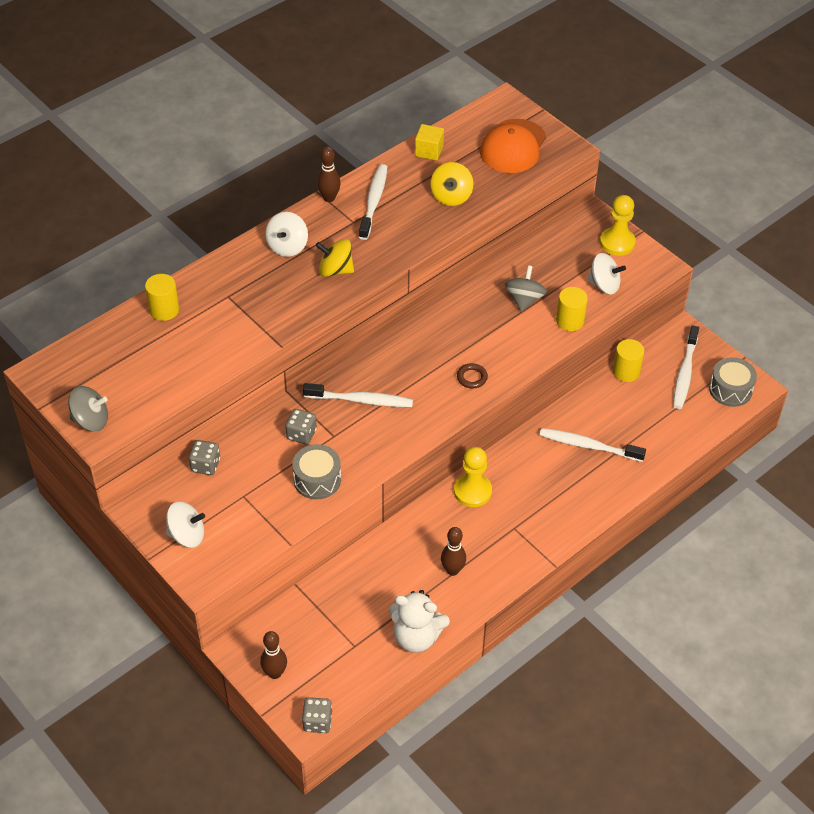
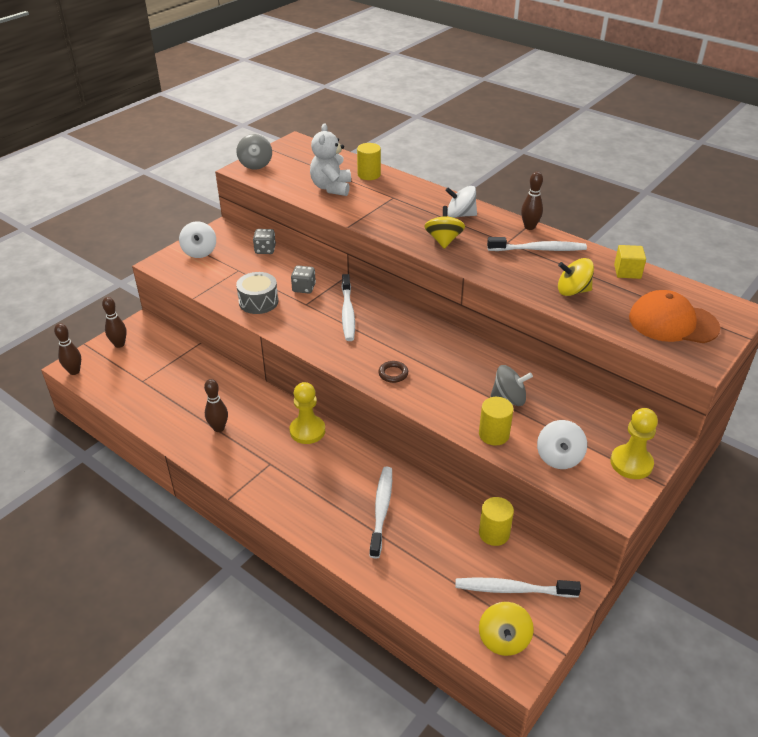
camera: 80 degrees right, 10 degrees down
(317, 722) = (74, 371): grey dice -> brown bowling pin
(416, 637) = (149, 414): white teddy bear -> white teddy bear (331, 188)
(730, 390) = (503, 639): grey drum -> yellow spinning top

